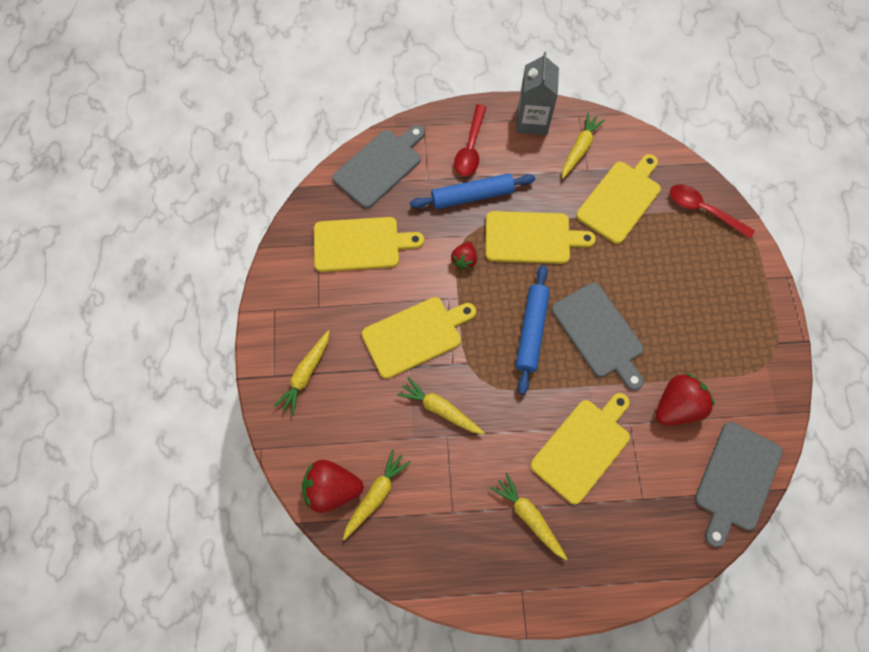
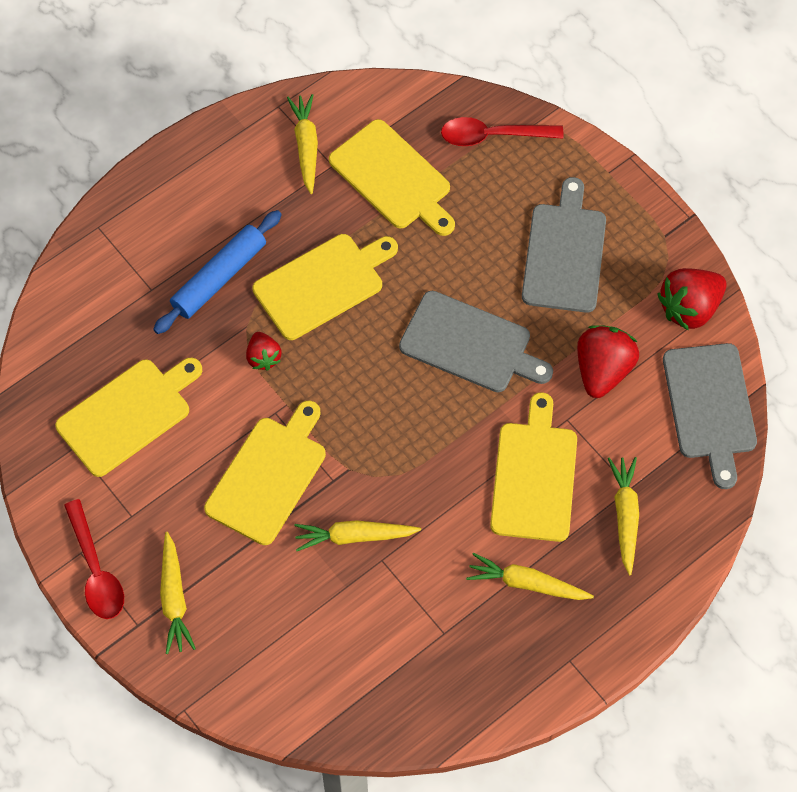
camera: 35 degrees left, 5 degrees down
(332, 488) = (296, 696): red strawberry -> red strawberry (689, 308)
(376, 495) = (349, 671): yellow carrot -> yellow carrot (625, 516)
(380, 166) = (82, 309): grey cutting board -> grey cutting board (564, 253)
(470, 148) = (176, 221): red spoon -> red spoon (96, 570)
(531, 331) = (395, 388): blue rolling pin -> none
(532, 121) = (227, 145): grey carton -> none
(620, 199) = (393, 178): yellow cutting board -> yellow cutting board turned 135 degrees clockwise

